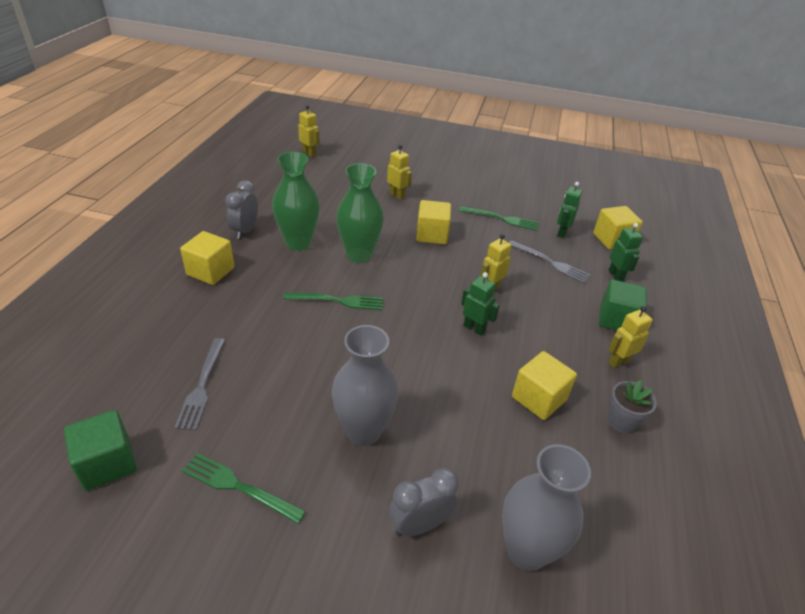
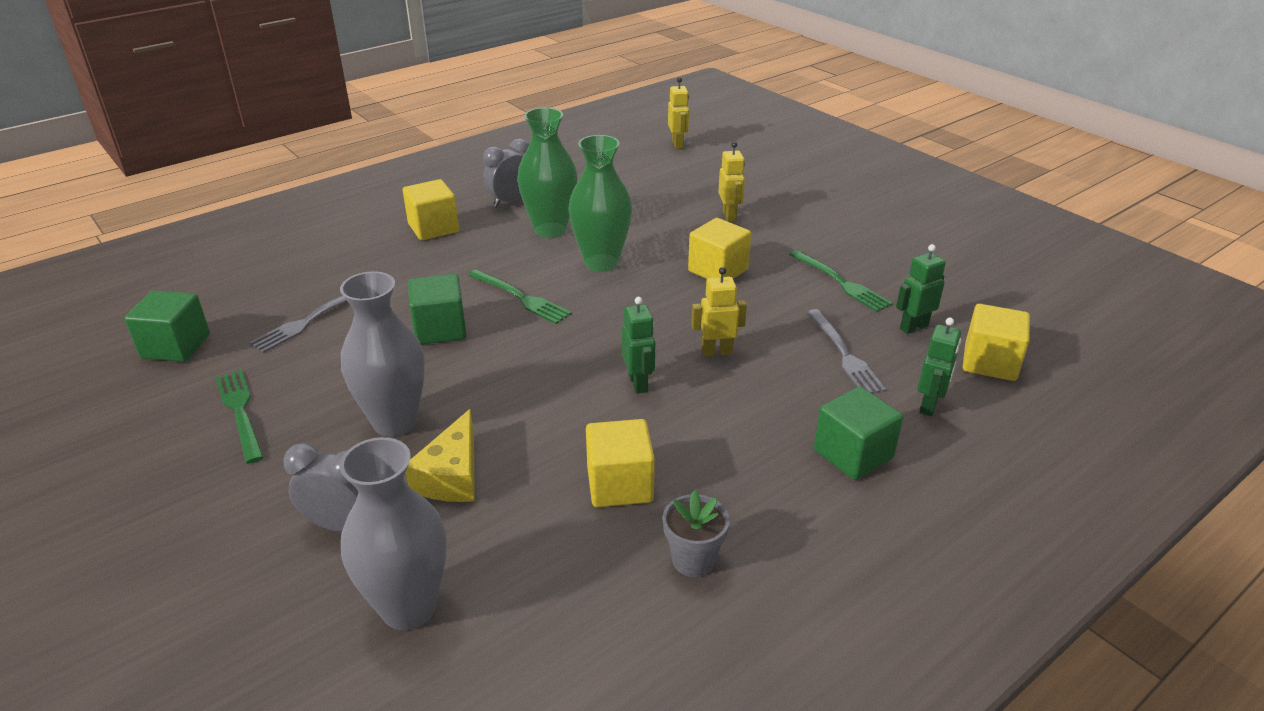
camera: 40 degrees right, 5 degrees down
(311, 347) = (440, 329): none -> green cube
(444, 447) = (452, 476): none -> yellow cheese
(618, 361) = (785, 499): yellow robot -> none

